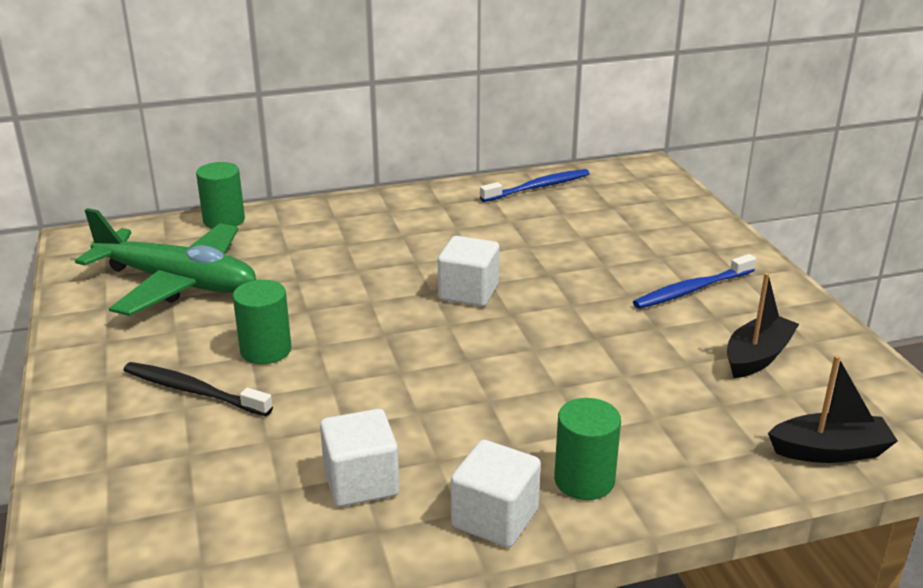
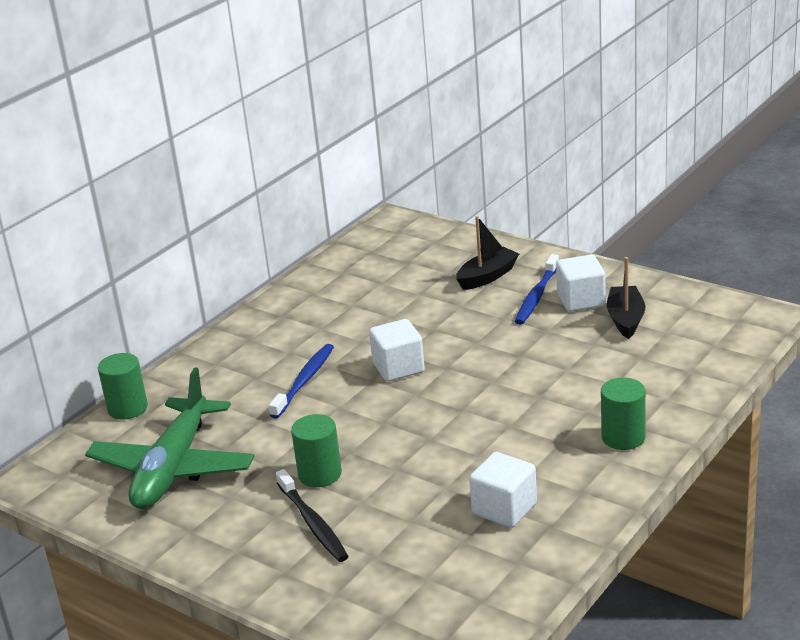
camera: 35 degrees left, 0 degrees up
(177, 283) = (173, 468): green plane -> green plane turned 120 degrees clockwise
(193, 391) = (313, 523): black toothbrush -> black toothbrush turned 105 degrees counterclockwise
(495, 518) = (604, 483): white cube -> white cube (581, 300)
(538, 187) = (335, 271): blue toothbrush -> blue toothbrush (304, 381)
(829, 451) = (724, 353): black boat -> black boat (487, 276)

